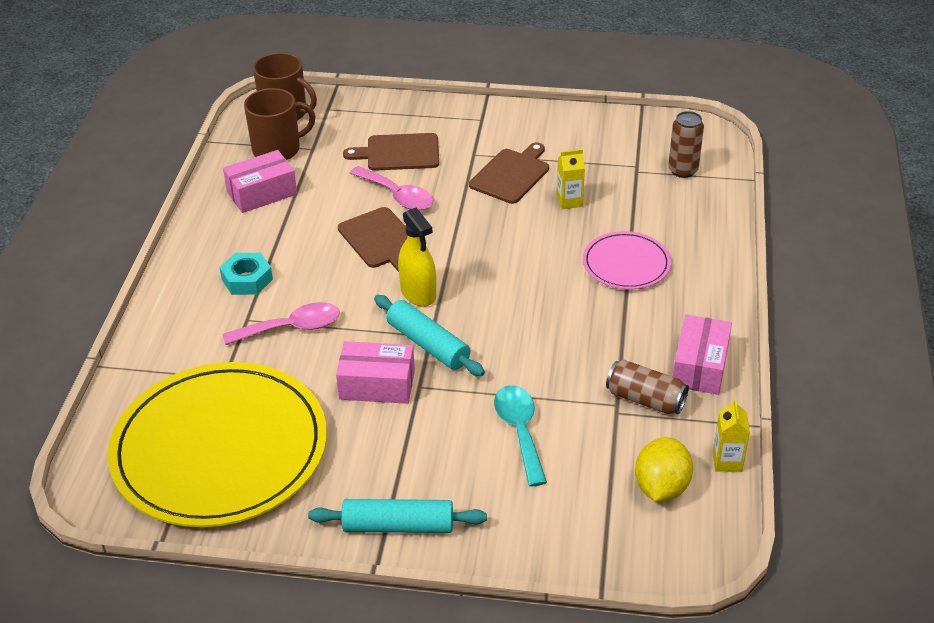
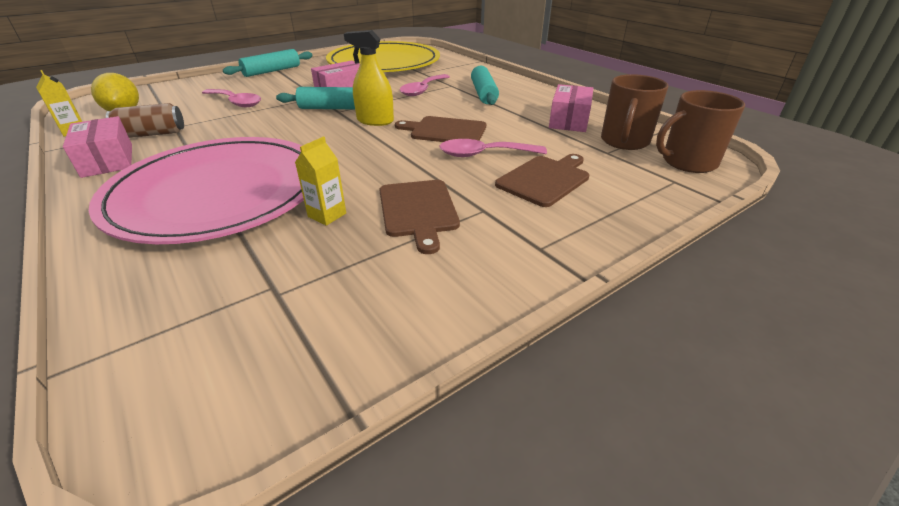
camera: 135 degrees right, 5 degrees down
(247, 279) = (483, 93): turquoise nut -> turquoise rolling pin
(520, 431) = (236, 102): turquoise spoon -> pink spoon
(626, 264) = (218, 192): pink plate -> pink plate, size x2.14
(683, 170) = (196, 324): brown can -> none

